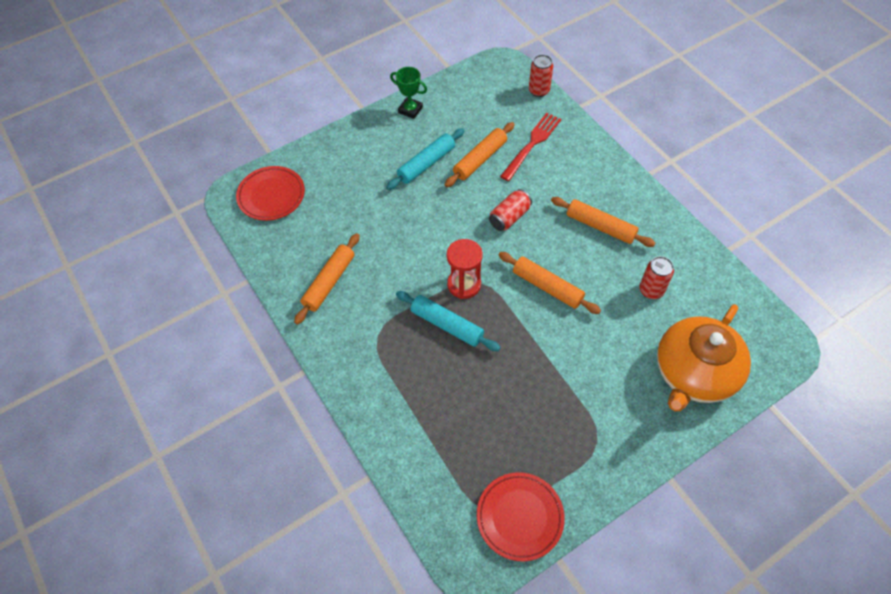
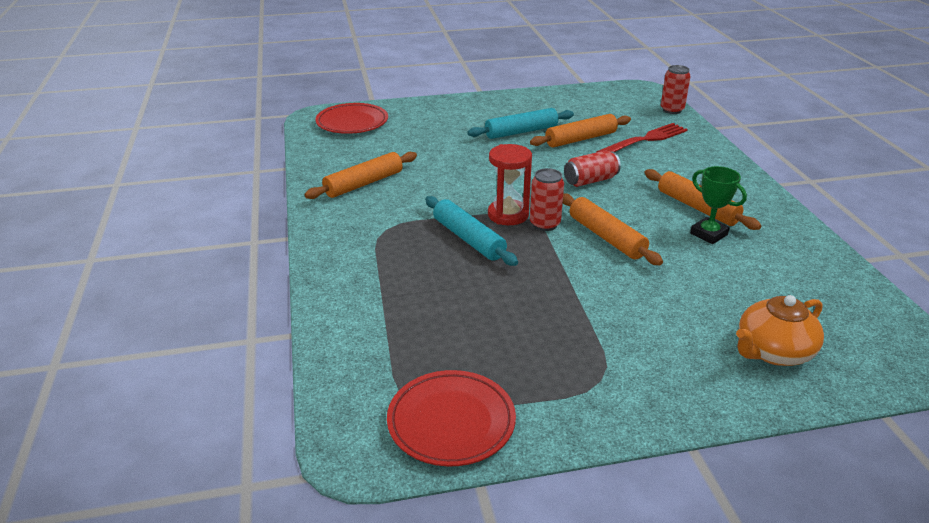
camera: 20 degrees right, 25 degrees down
(410, 110) = (527, 99): green trophy -> green trophy (708, 234)
(651, 290) = (741, 268): red can -> red can (545, 224)
(694, 373) = (773, 351): orange teapot -> orange teapot, size x0.62

